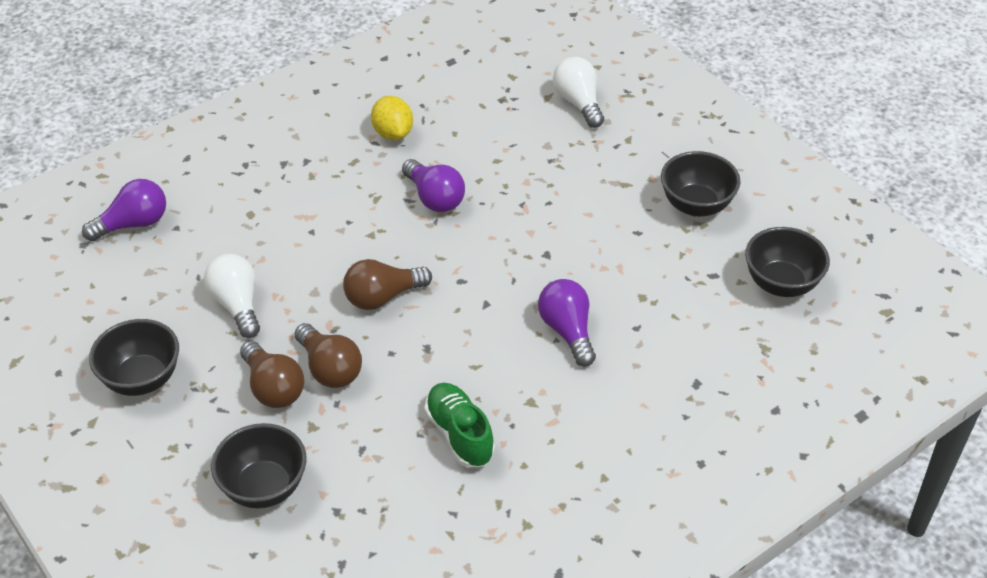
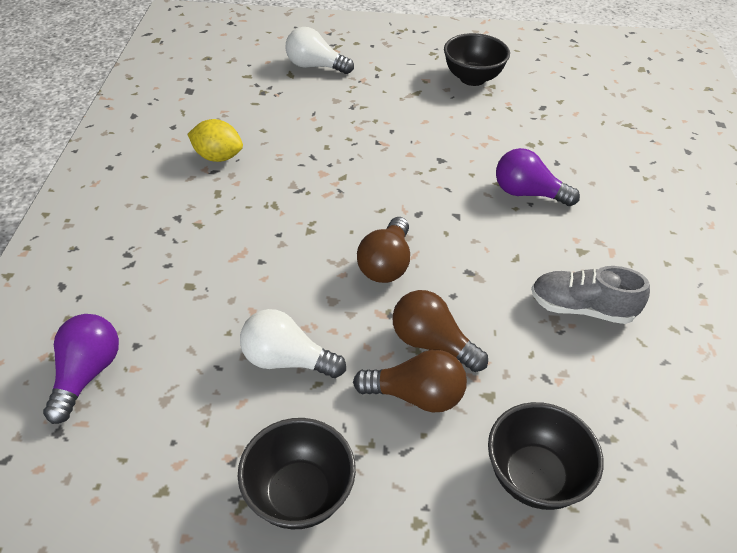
camera: 50 degrees left, 0 degrees up
(329, 369) = (432, 343): brown light bulb -> brown light bulb turned 150 degrees counterclockwise
(434, 198) = (315, 177): purple light bulb -> none
(460, 434) = (581, 308): green shoe -> grey shoe
(781, 284) = (579, 88): black bowl -> none

